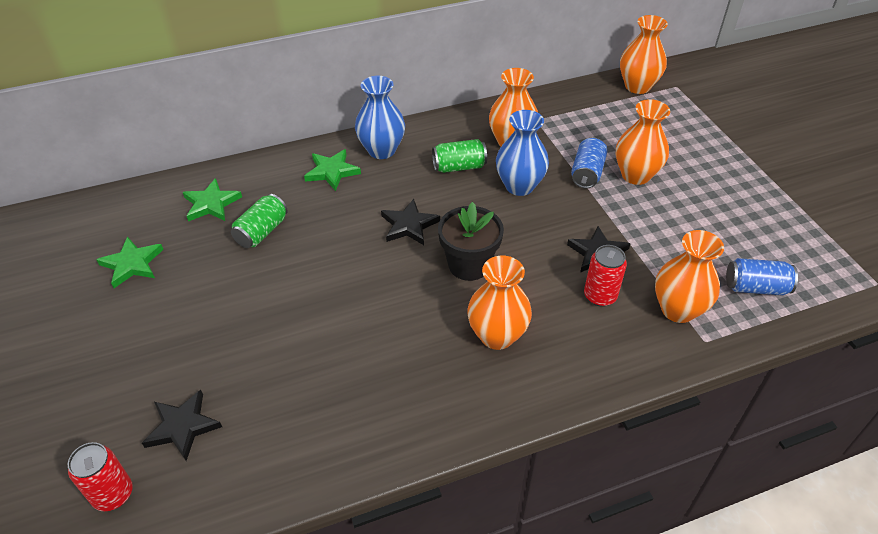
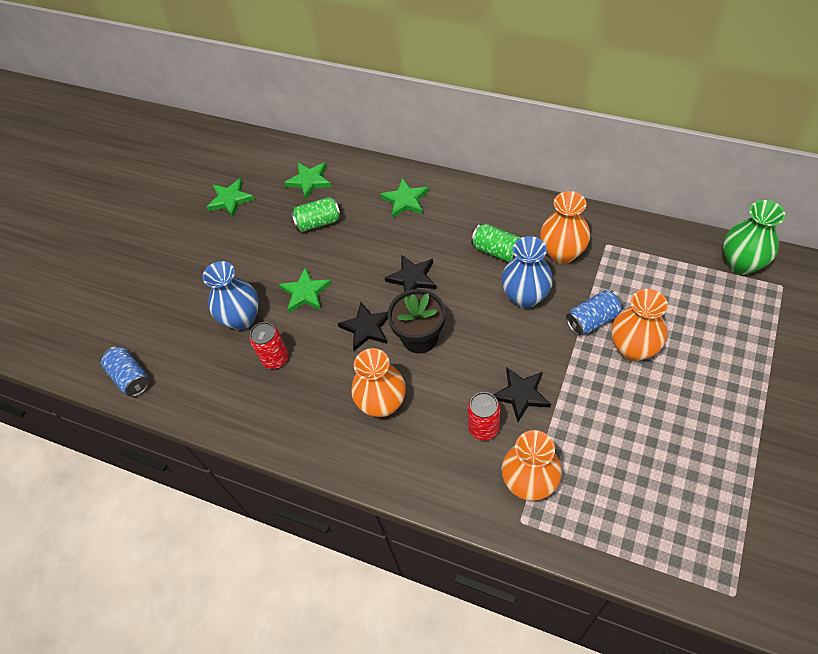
camera: 50 degrees right, 10 degrees up
(113, 494) = (104, 344): red can -> red can (275, 358)
(182, 427) = (164, 329): black star -> black star (366, 328)
(316, 295) = (305, 292): none -> green star
(381, 150) = (456, 202): blue vase -> blue vase (242, 318)
(637, 86) = (741, 263): orange vase -> green vase
(755, 287) = (615, 514): blue can -> blue can (130, 377)

